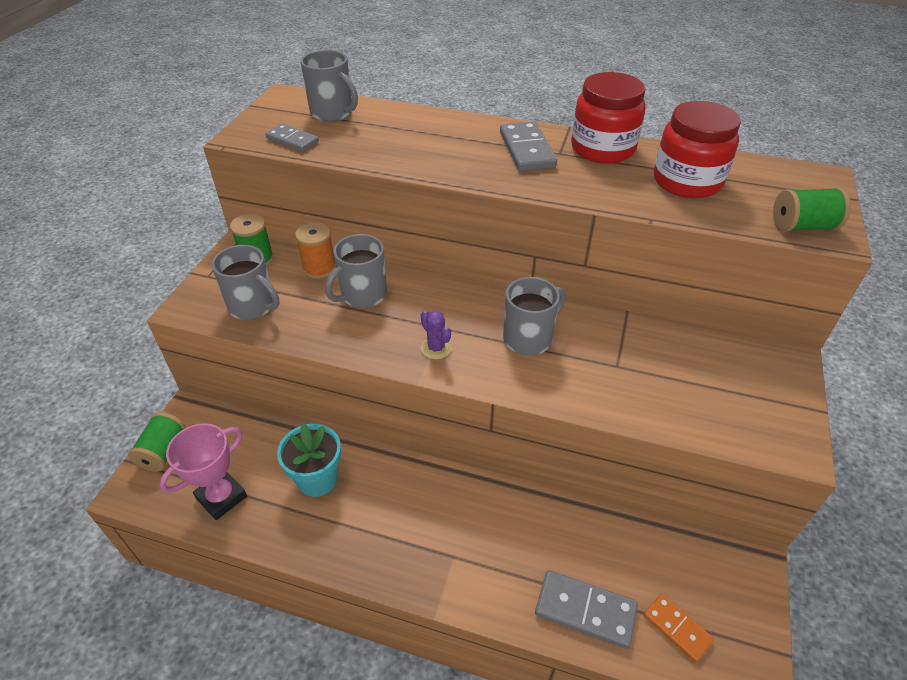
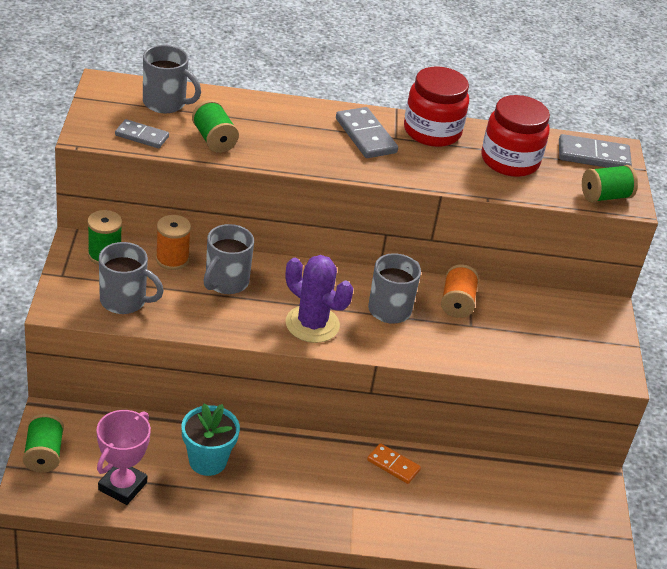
camera: 20 degrees left, 5 degrees down
(363, 146) = (214, 140): none -> green spool
(436, 348) = (312, 324): purple cactus -> purple cactus, size x1.93
(585, 610) = (472, 530): grey domino -> grey domino (593, 156)
(606, 338) = (457, 303): none -> orange spool
(677, 628) = (545, 532): orange domino -> orange domino (393, 465)

